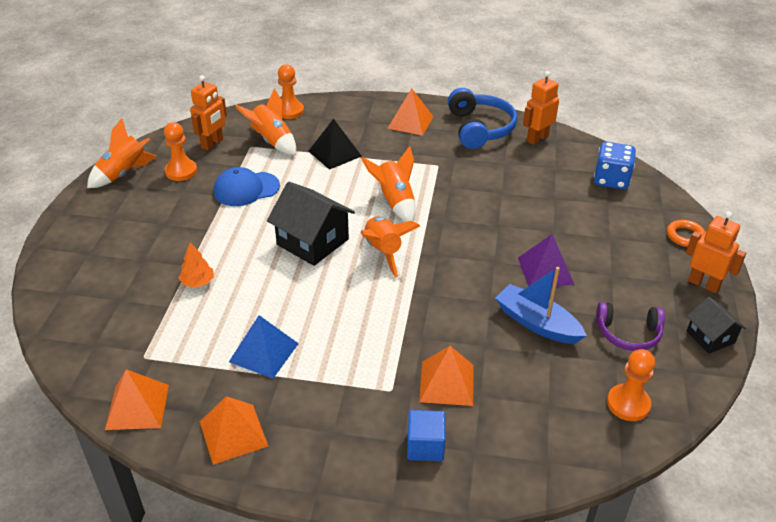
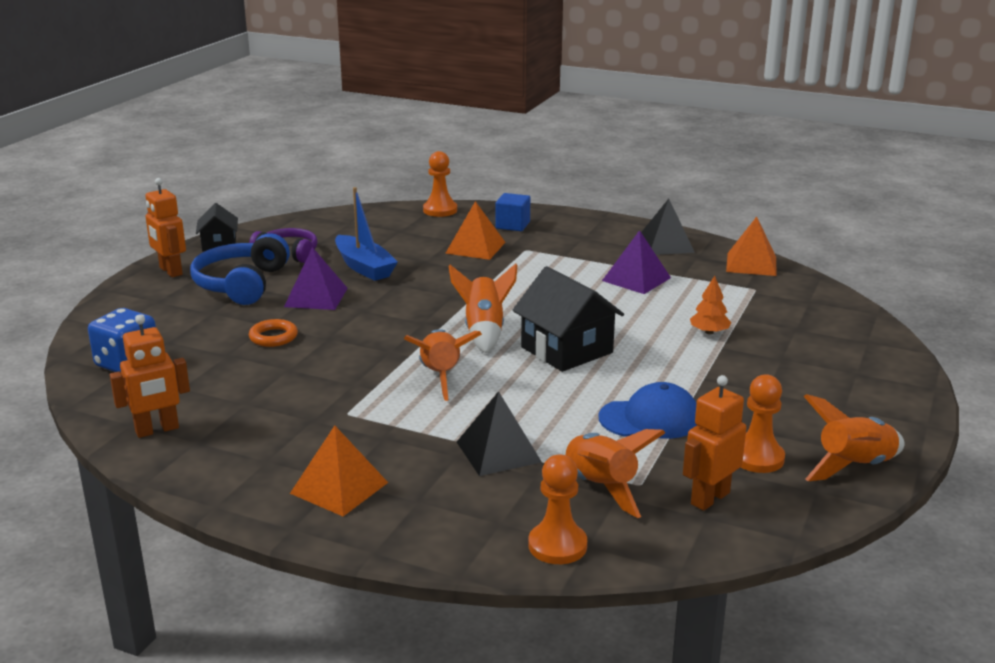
camera: 165 degrees left, 15 degrees down
(233, 433) = (665, 244): orange pyramid -> black pyramid
(264, 352) = (636, 279): blue pyramid -> purple pyramid
(479, 128) = (230, 459): blue headphones -> blue headphones (242, 284)
(628, 404) = (337, 225): orange pawn -> orange pawn (440, 210)
(685, 236) = (127, 304): orange ring -> orange ring (273, 337)

